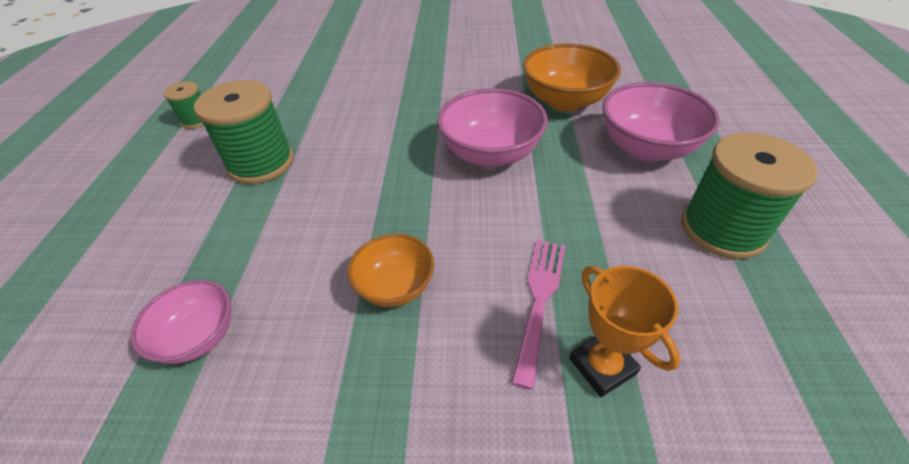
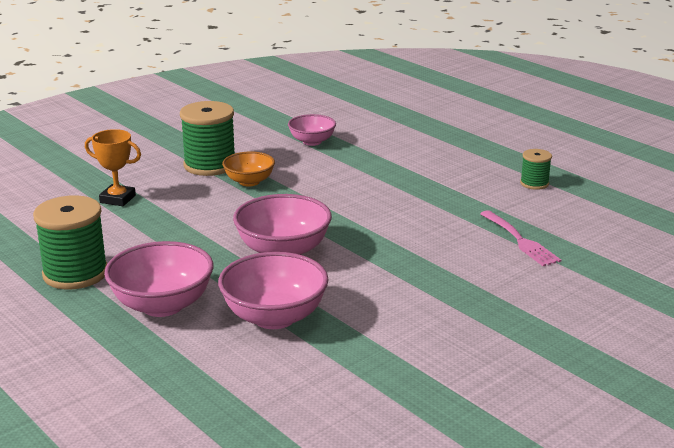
camera: 135 degrees right, 20 degrees down
(261, 163) = (428, 186): green spool -> green spool (210, 165)
(539, 299) = (168, 205): pink fork -> pink fork (520, 241)
(565, 101) = (274, 317): orange bowl -> pink bowl

